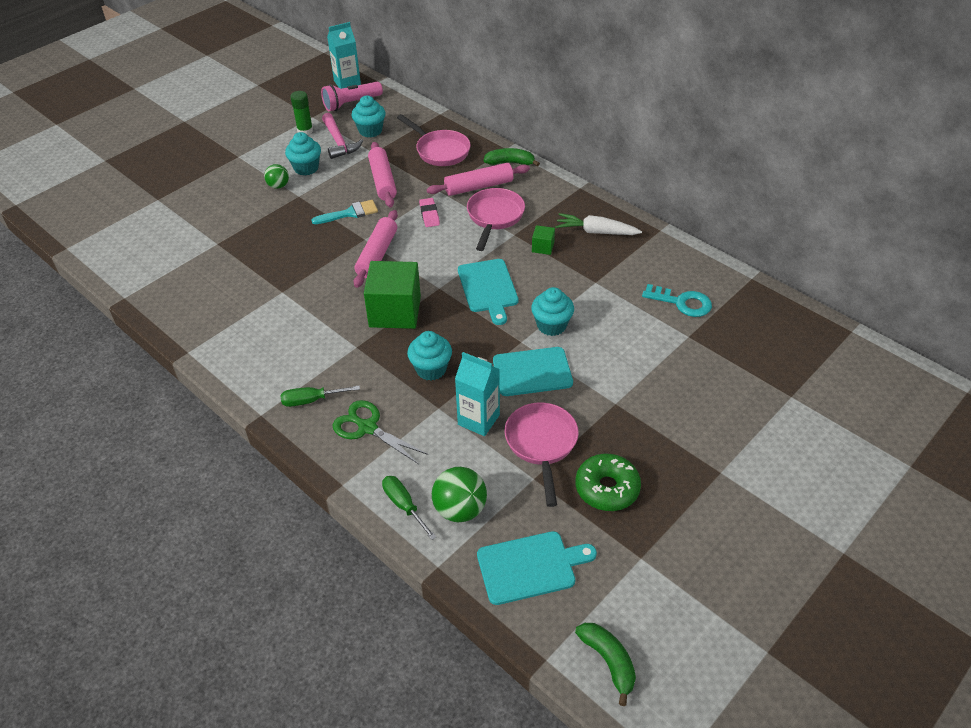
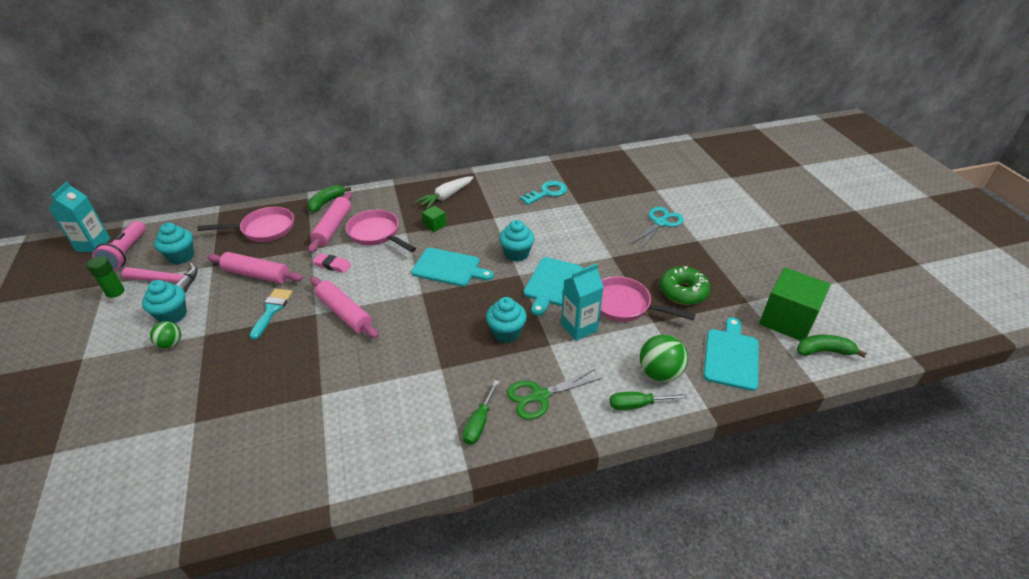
camera: 60 degrees left, 5 degrees down
(395, 311) = (423, 328): green cube -> green cube (787, 320)
(723, 424) = (660, 223): none -> turquoise scissors

